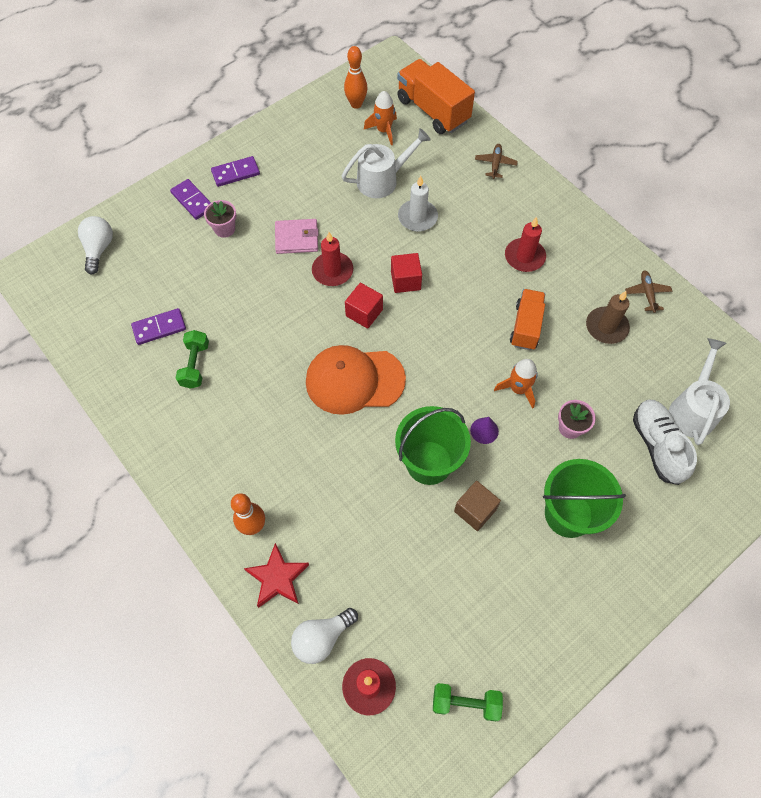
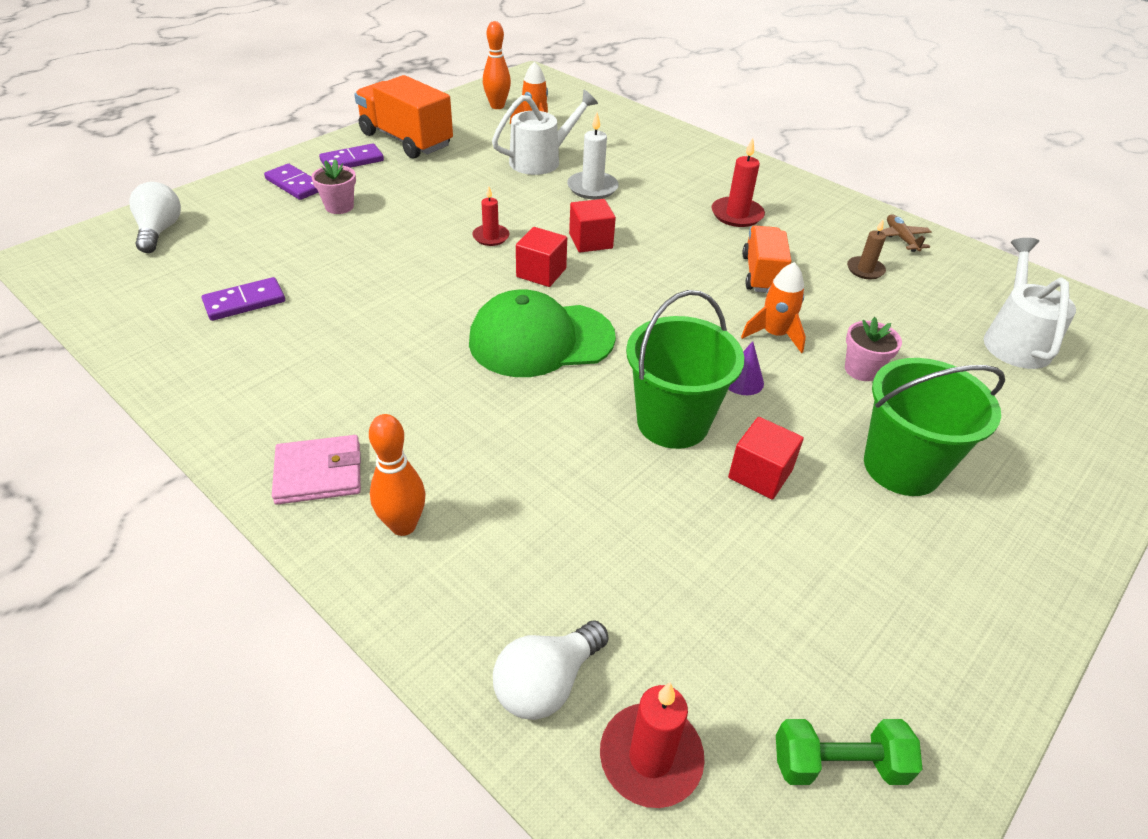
camera: 10 degrees left, 20 degrees down
(195, 365) = (299, 337): green dumbbell -> none
(277, 578) = (452, 596): red star -> none
(297, 238) = (438, 211): pink wallet -> pink wallet (319, 473)
(332, 271) = (491, 237): red candle -> red candle, size x0.66
(354, 380) = (541, 339): orange cap -> green cap
(433, 110) = (589, 108): orange truck -> orange truck (406, 140)
(475, 510) = (760, 474): brown cube -> red cube
(495, 164) = (675, 144): brown plane -> none
(606, 327) = (865, 270): brown candle -> brown candle, size x0.66
(657, 445) = (988, 380): white shoe -> none

